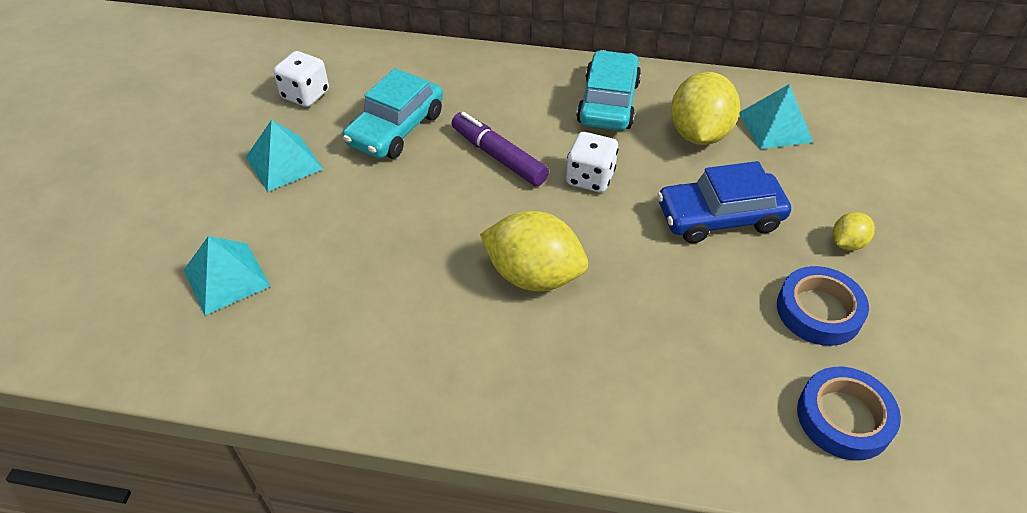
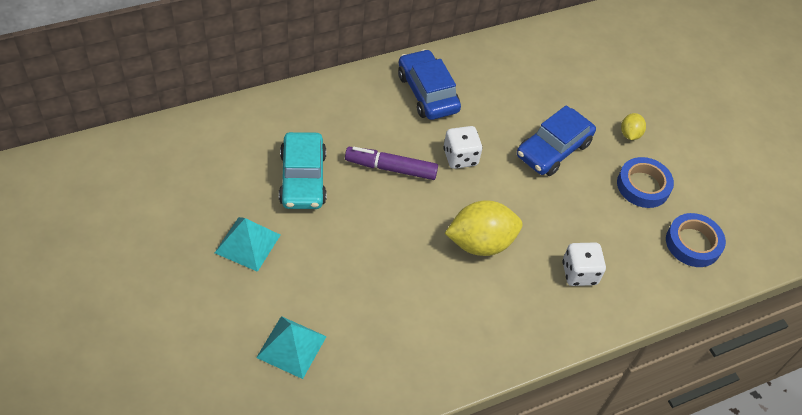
camera: 40 degrees left, 5 degrees up
(305, 95) = (209, 181): white dice -> white dice (579, 273)
(608, 102) = (427, 93): turquoise car -> blue car
(699, 134) = (500, 93): yellow lemon -> none
(775, 127) = (540, 67): turquoise pyramid -> none

